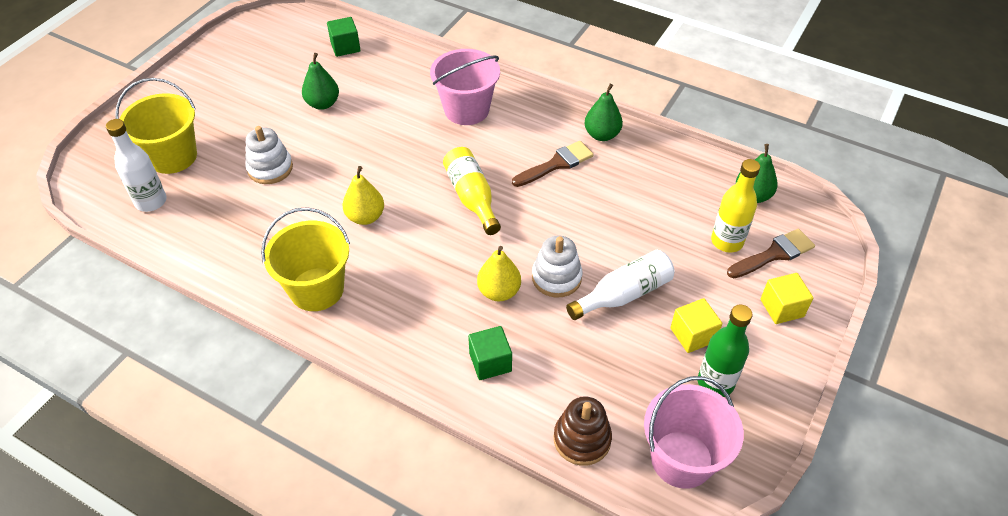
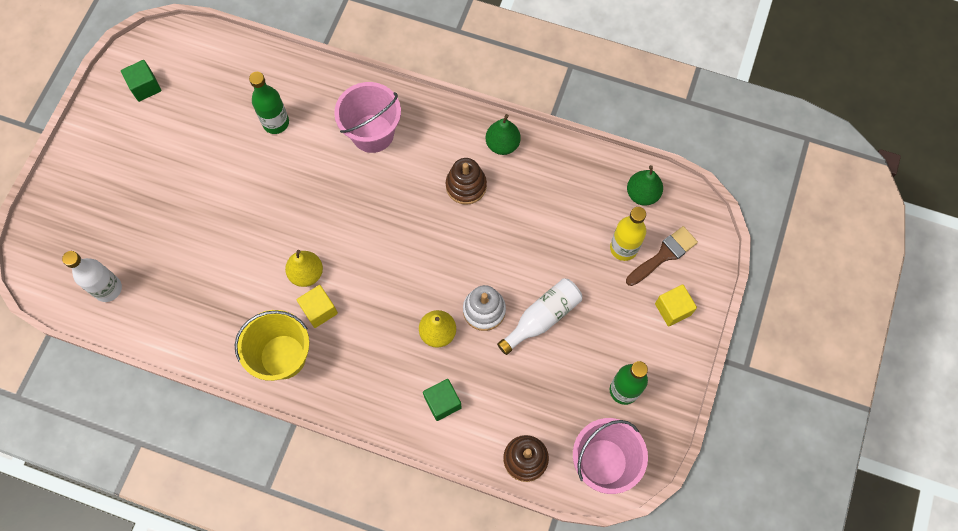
camera: 10 degrees left, 20 degrees up
(173, 156) = (111, 234): yellow bucket -> none
(270, 168) = (206, 233): white stacking toy -> none
(323, 104) = (234, 147): green pear -> none
(345, 47) = (238, 70): green cube -> green cube (145, 87)
(370, 90) = (276, 123): none -> green bottle
(472, 197) = (397, 236): yellow bottle -> none
(556, 164) = (466, 186): brown brush -> brown stacking toy
(692, 335) = (602, 348): yellow cube -> yellow cube (319, 310)

